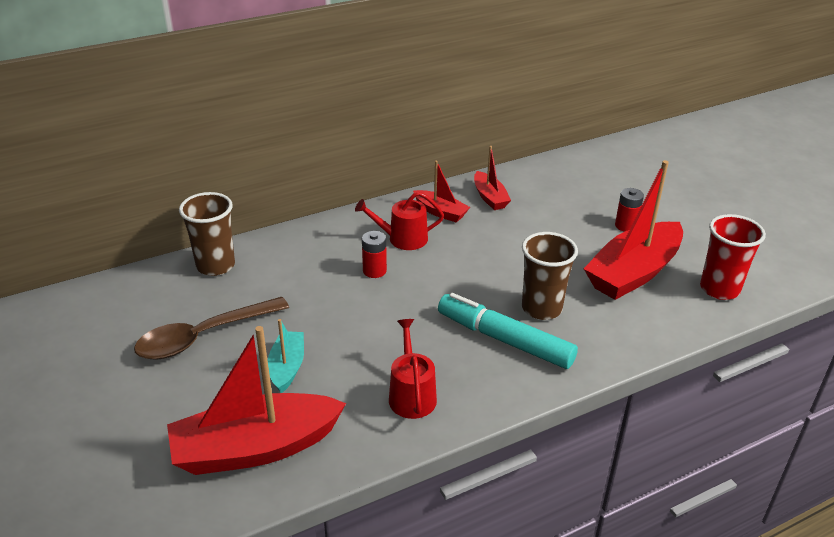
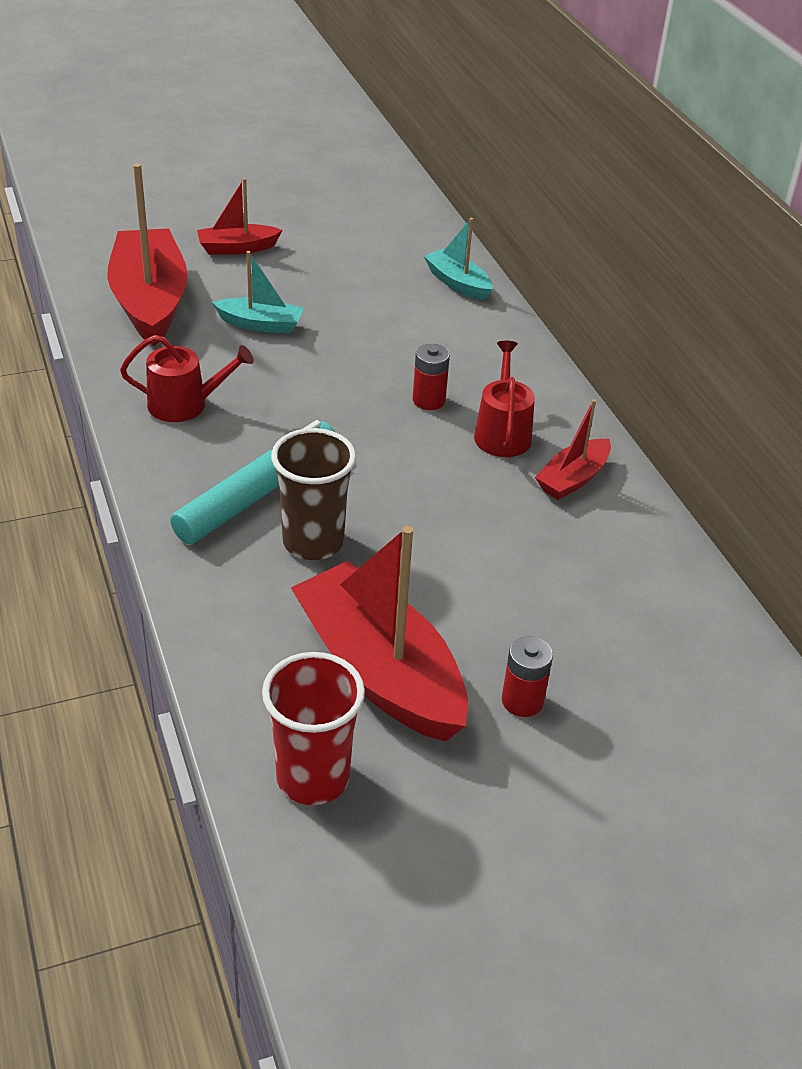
camera: 95 degrees right, 5 degrees up
(204, 336) = (328, 275): brown spoon -> none
(215, 266) = (458, 283): brown cup -> turquoise boat
(490, 197) = (617, 541): red boat -> red boat (237, 248)

